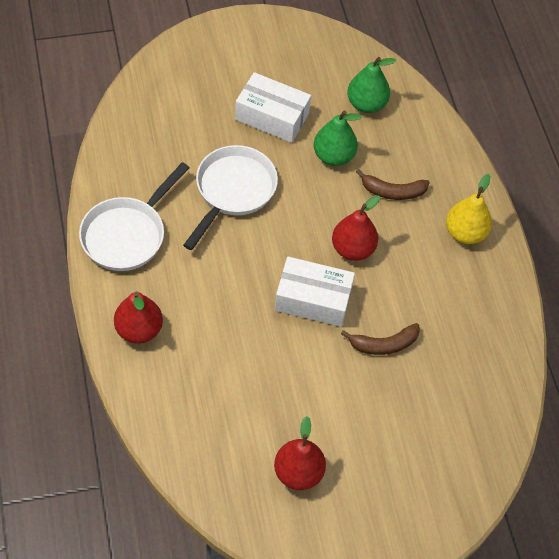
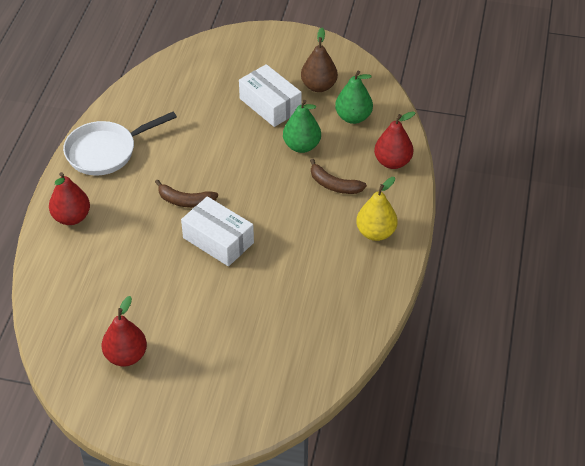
camera: 30 degrees right, 10 degrees down
(233, 191) = (205, 146): white pan -> none
(310, 78) = (319, 86): none -> brown pear
(353, 249) = (274, 215): red pear -> red pear (392, 162)
(384, 344) = (254, 290): brown banana -> brown banana (185, 201)

